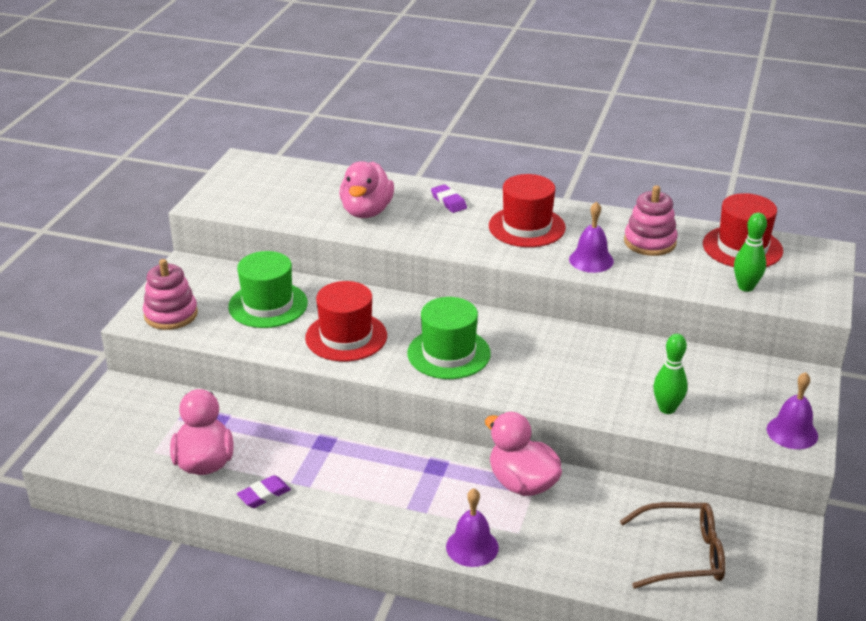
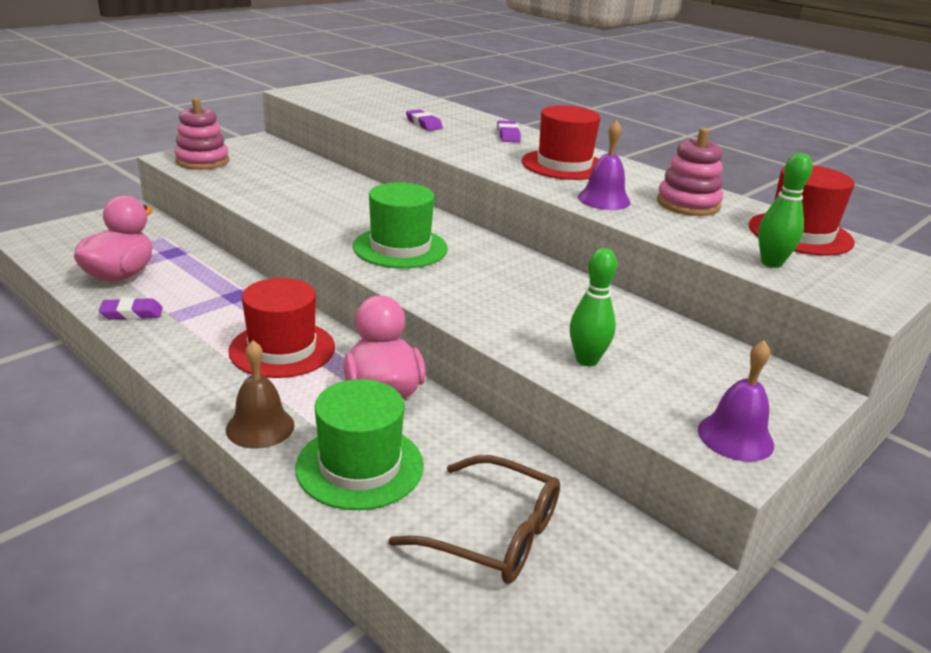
camera: 25 degrees right, 5 degrees down
(268, 305) = (287, 176): green hat -> green hat (360, 466)
(346, 337) = (322, 211): red hat -> red hat (282, 349)
(366, 211) = (423, 124): pink duck -> purple eraser
(472, 547) = (260, 427): purple bell -> brown bell

